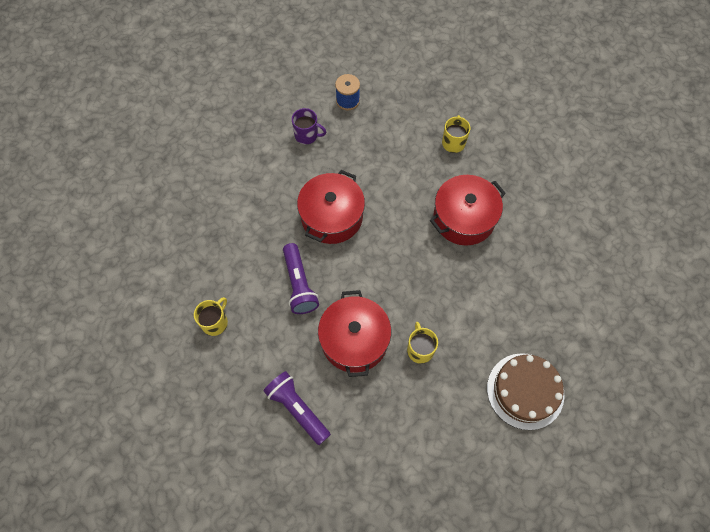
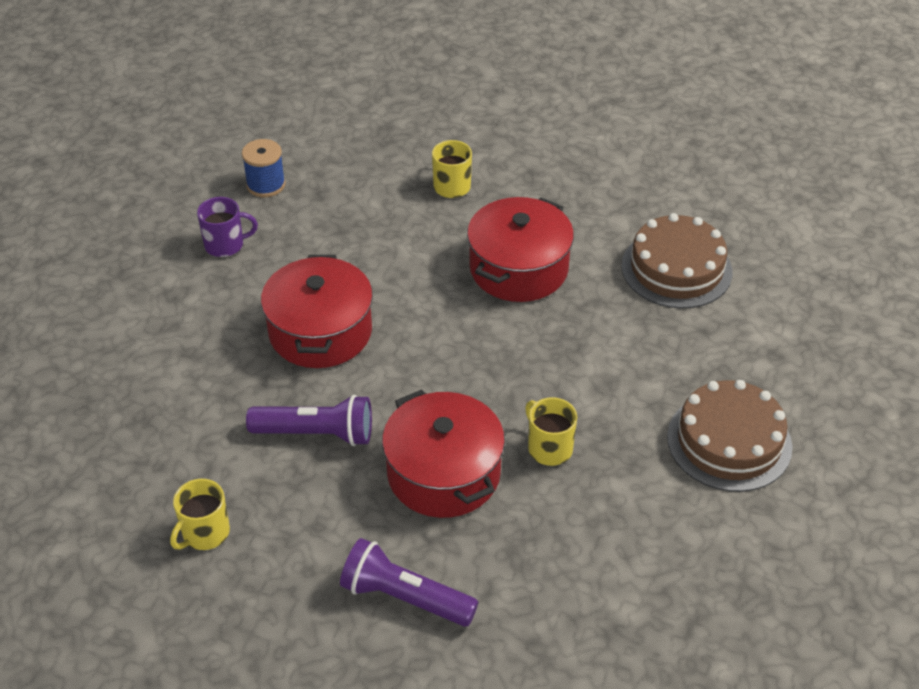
camera: 25 degrees left, 20 degrees down
(215, 322) = (205, 533): yellow mug -> yellow mug turned 150 degrees counterclockwise
(299, 284) = (316, 434): purple flashlight -> purple flashlight turned 45 degrees counterclockwise
(558, 257) = (676, 269): none -> brown cake

